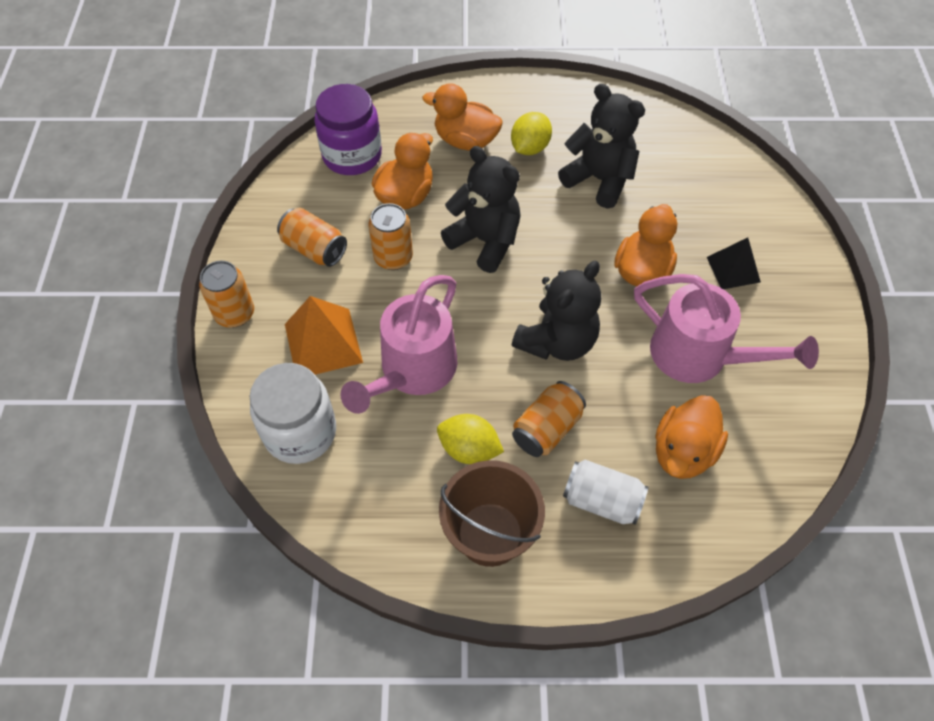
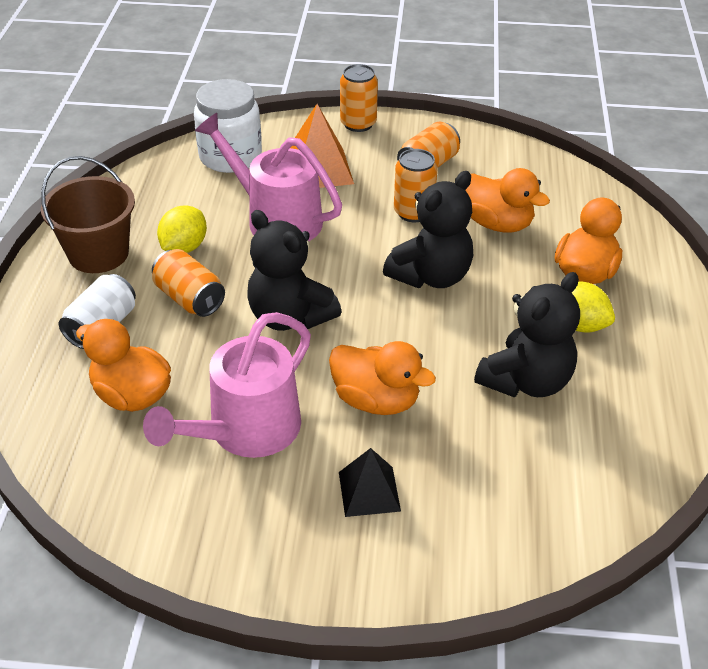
camera: 95 degrees right, 15 degrees down
(352, 155) = (555, 190): purple jar -> none

